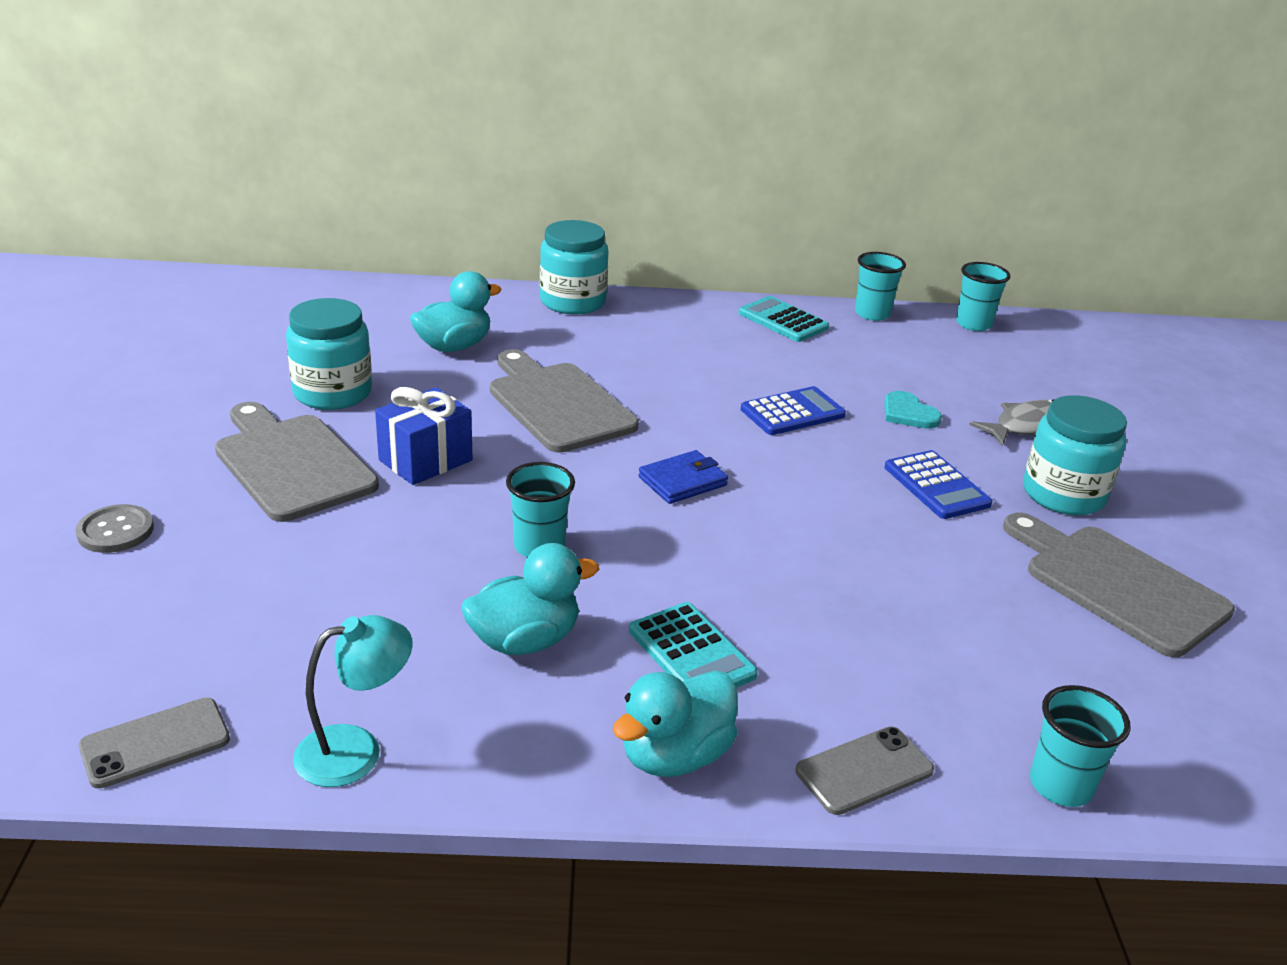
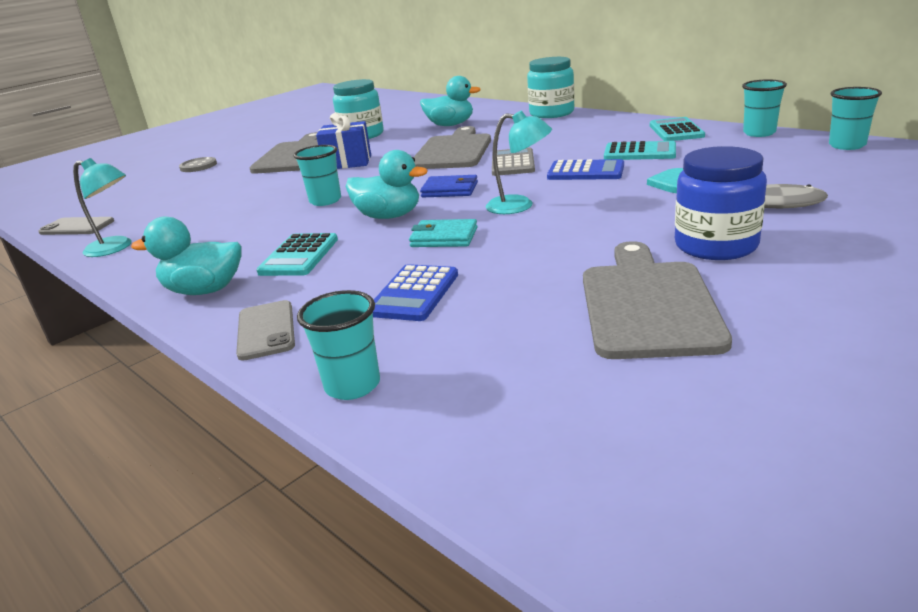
camera: 50 degrees right, 5 degrees down
(525, 640) = (245, 231): turquoise duck -> turquoise duck (389, 216)
(682, 414) = (513, 163): none -> grey calculator
(801, 367) = (640, 152): none -> turquoise calculator
(810, 488) = (519, 206): none -> turquoise lamp
(812, 563) = (444, 237): none -> turquoise wallet
(864, 770) = (266, 330): grey phone -> grey phone turned 60 degrees clockwise
(936, 486) = (612, 221): blue calculator -> blue calculator (414, 294)
(1063, 494) = (716, 245): turquoise jar -> blue jar

